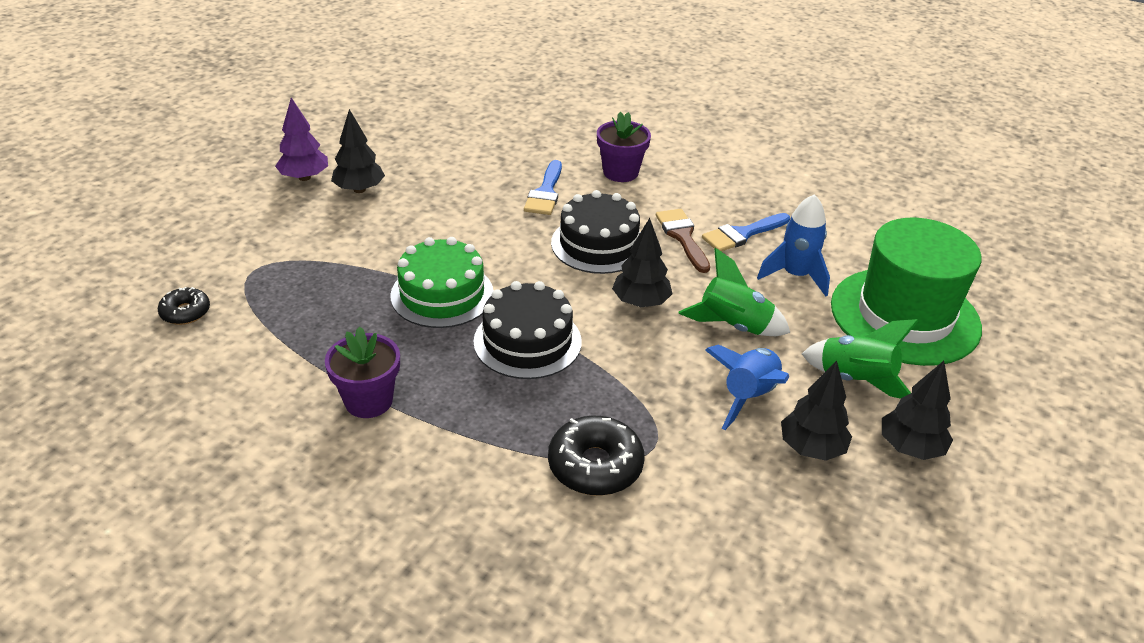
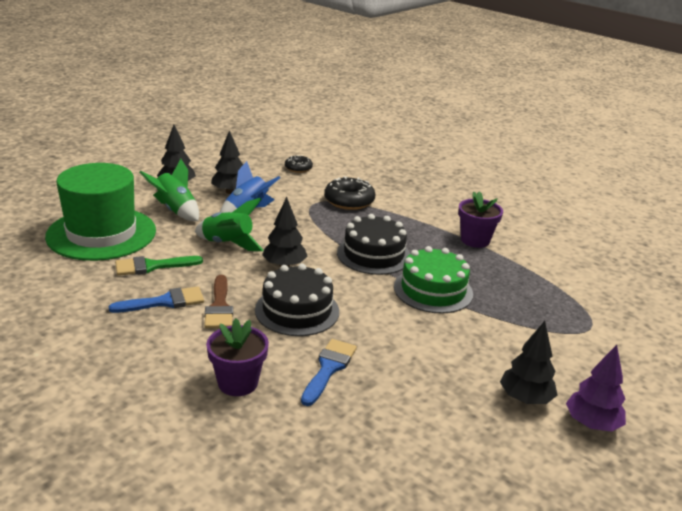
camera: 170 degrees left, 10 degrees down
(185, 312) = (623, 303): black donut -> black donut (298, 168)
(795, 276) = (152, 266): blue rocket -> green brush

